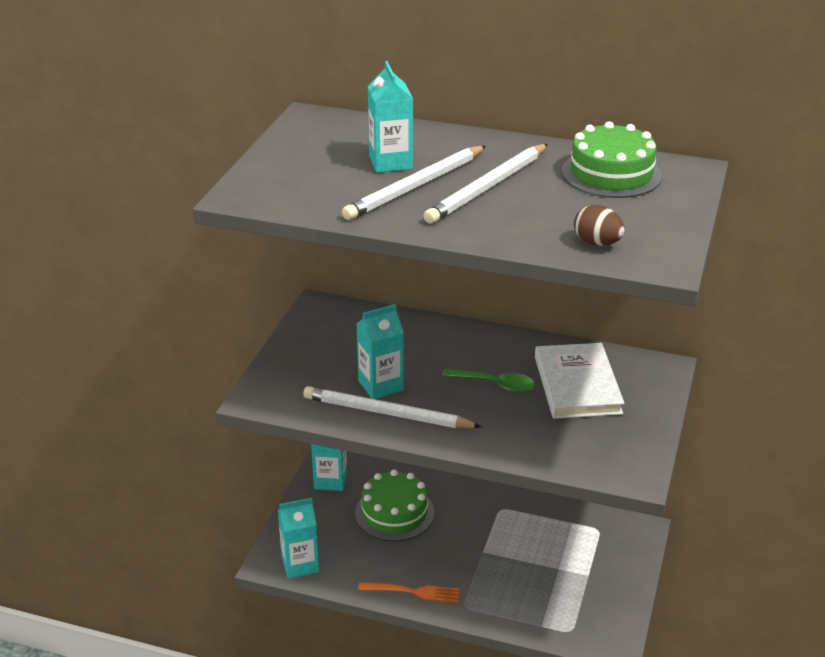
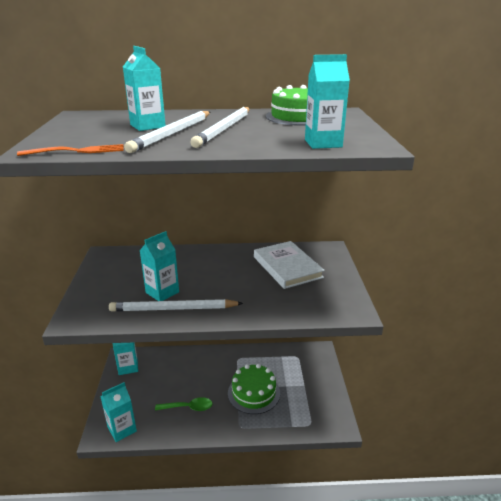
camera: 20 degrees left, 5 degrees down
(394, 513) = (175, 377): green cake -> green cake (253, 393)
(413, 592) = (204, 427): orange fork -> orange fork (77, 151)
(495, 384) = (237, 276): green spoon -> green spoon (188, 407)
(597, 243) = (323, 143): brown egg -> turquoise carton

